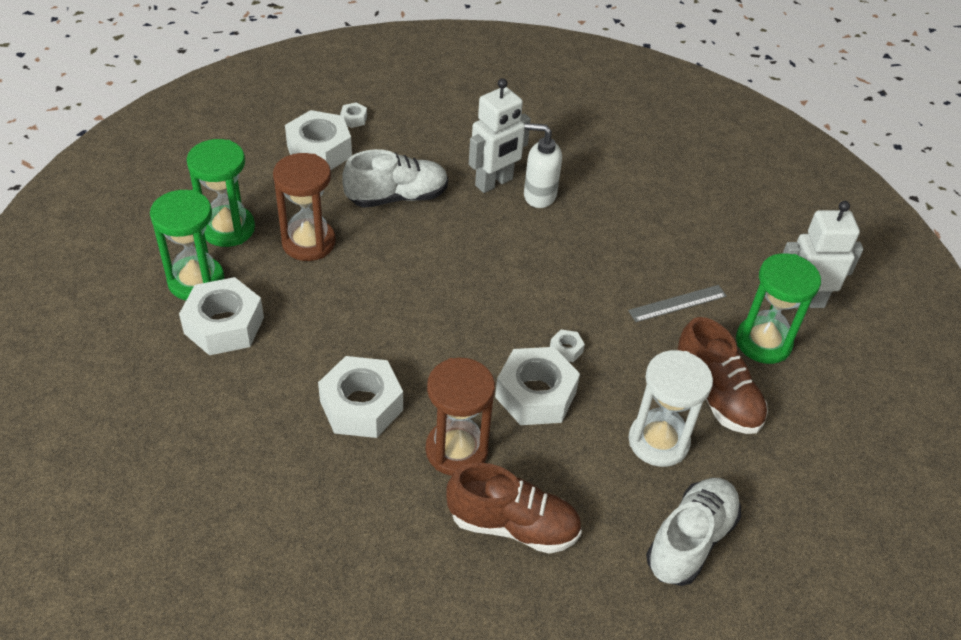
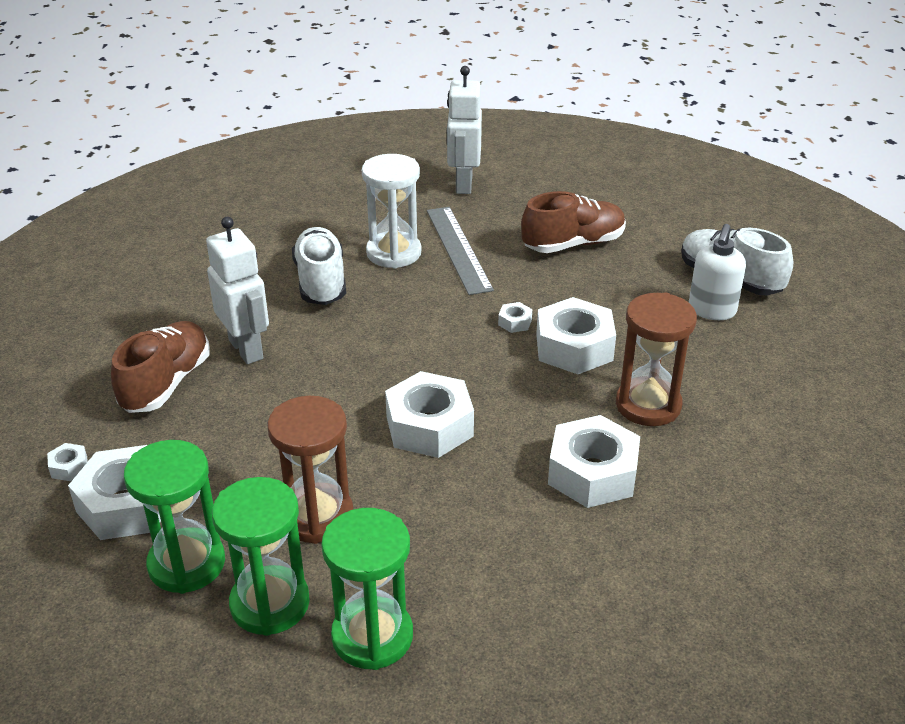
camera: 80 degrees left, 10 degrees down
(224, 325) = (460, 601): white nut -> white nut (429, 426)
(397, 197) = (249, 431): white shoe -> white shoe (321, 282)
(513, 525) = (732, 375): brown shoe -> brown shoe (166, 383)
(539, 195) = (279, 318): white soap dispenser -> white soap dispenser (711, 310)
(658, 441) = (627, 281): white hourglass -> white hourglass (394, 253)
(677, 303) = (458, 249): grey ruler -> grey ruler, size x1.52
(763, 342) = (511, 211): green hourglass -> green hourglass (187, 564)

